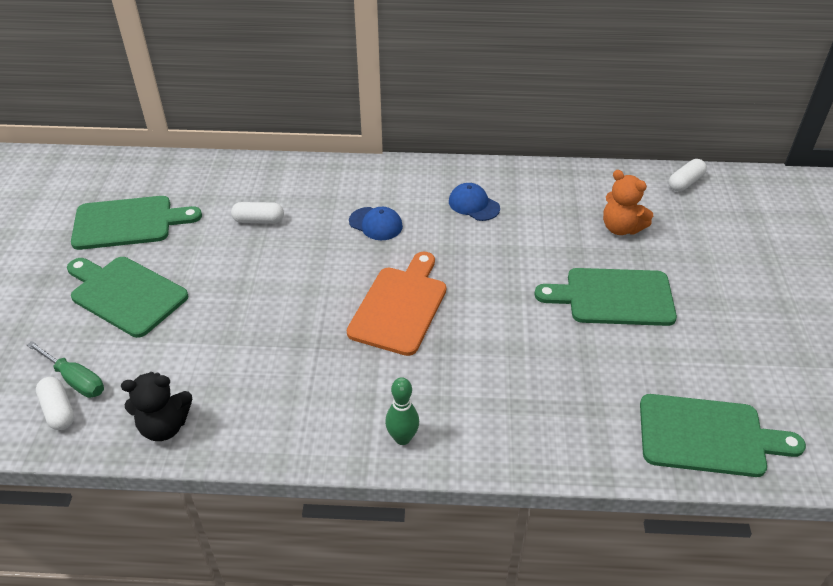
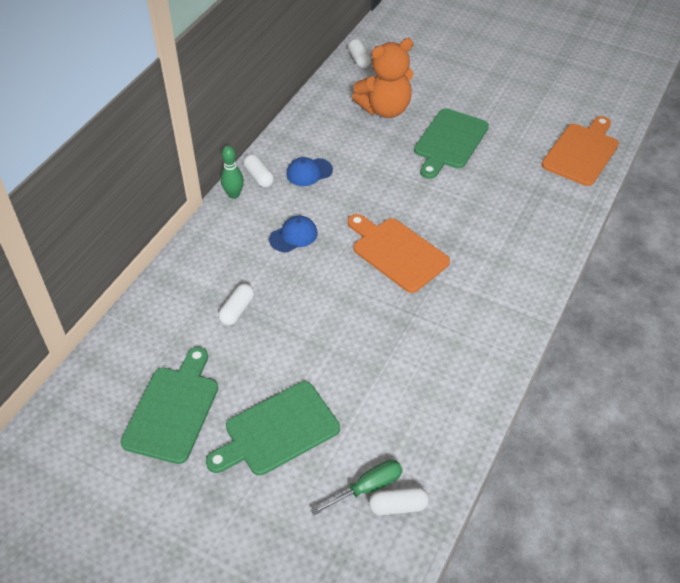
camera: 65 degrees left, 5 degrees up
(164, 426) = (450, 432): black teddy bear -> none
(402, 438) = (523, 292): green bowling pin -> green bowling pin (234, 195)
(441, 174) = (259, 177): none -> white capsule
(621, 228) = (385, 109): orange teddy bear -> orange teddy bear, size x1.53
(708, 436) = (582, 152): green cutting board -> orange cutting board

